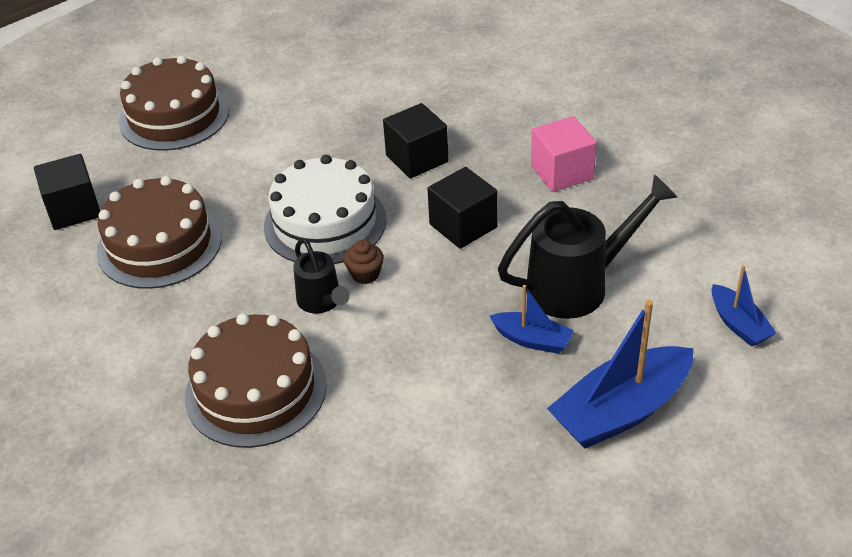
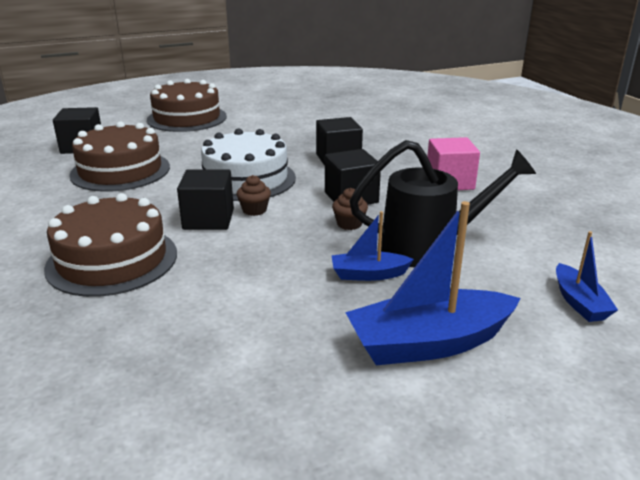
camera: 15 degrees right, 15 degrees down
(322, 302) = (208, 219): black watering can -> black cube
(480, 270) = (349, 224): none -> brown cupcake
(532, 340) = (368, 274): blue boat -> blue boat turned 135 degrees clockwise

